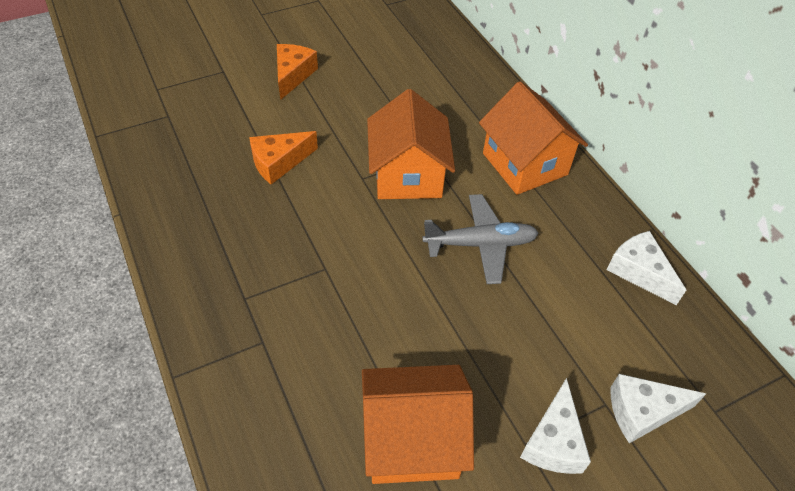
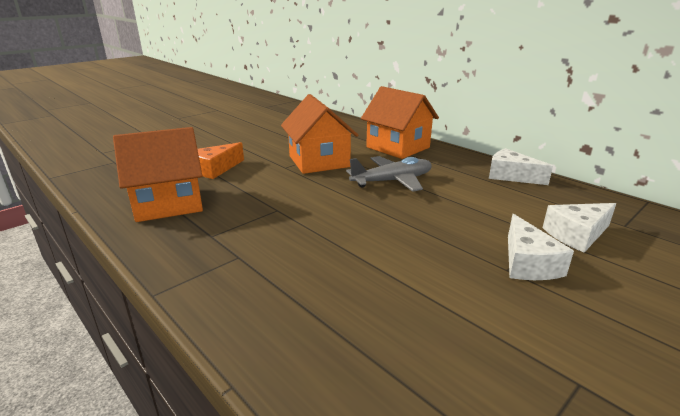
camera: 15 degrees left, 25 degrees down
(293, 75) = (211, 135): orange cheese -> none
(412, 440) = (410, 287): orange house -> orange house (168, 203)

